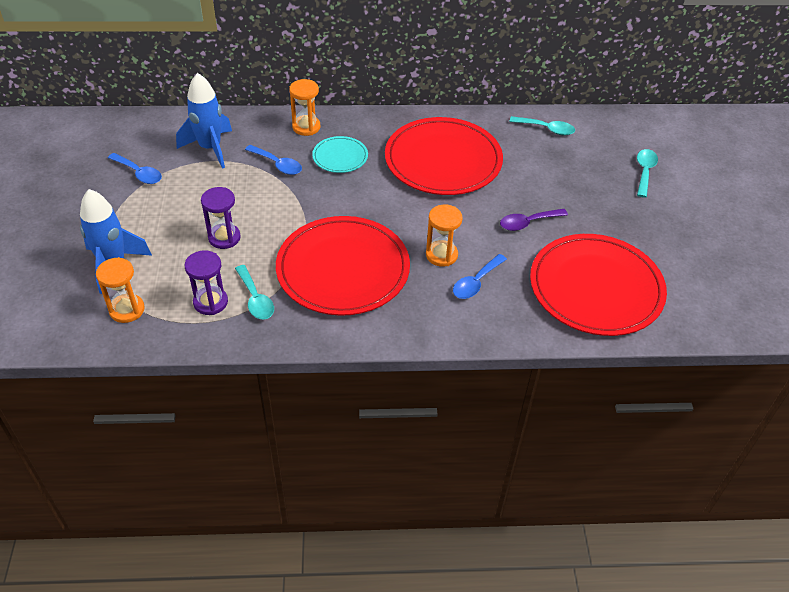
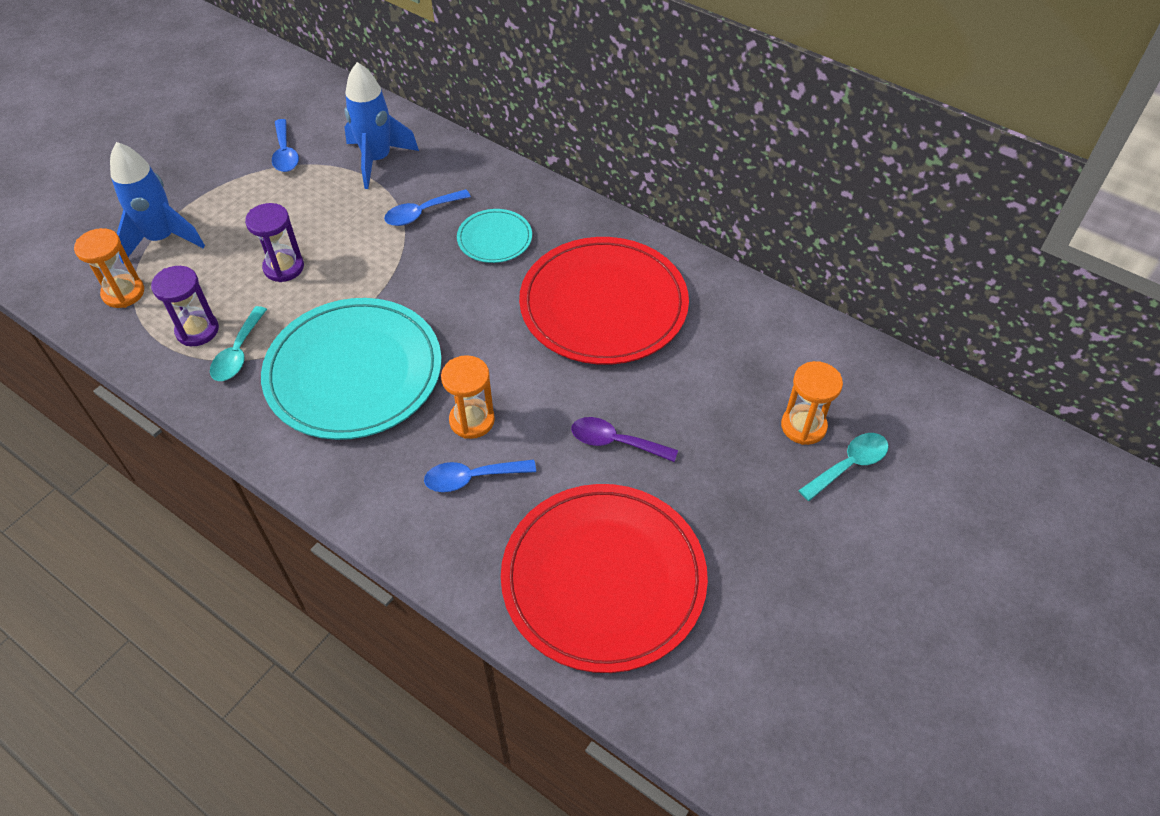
camera: 40 degrees right, 5 degrees up
(277, 164) = (421, 213): blue spoon -> blue spoon turned 75 degrees clockwise
(306, 127) = (498, 184): orange hourglass -> orange hourglass (803, 426)
(343, 269) = (354, 372): red plate -> turquoise plate
(546, 129) = (778, 333): turquoise spoon -> none

